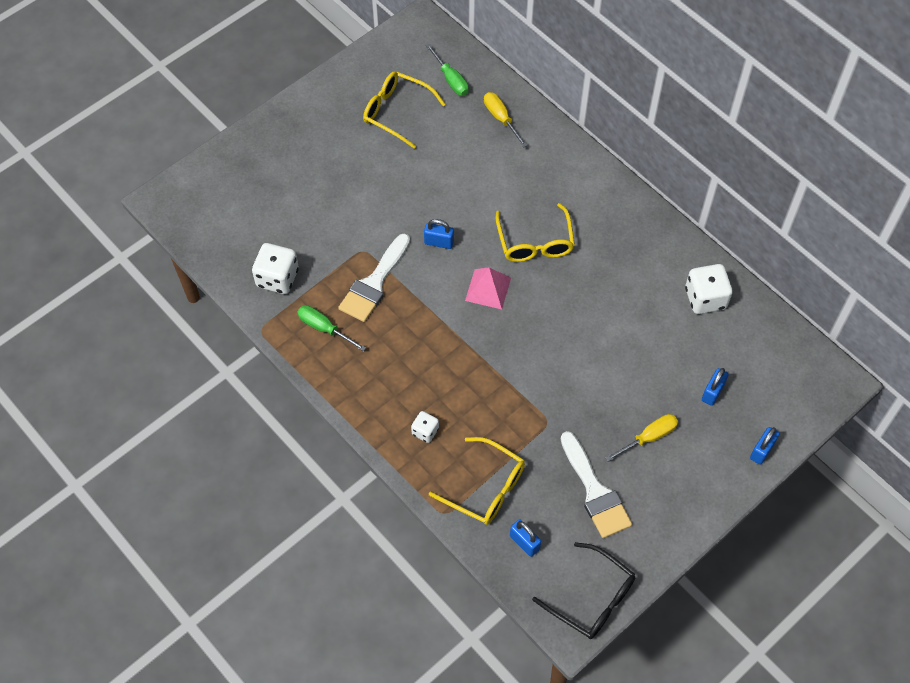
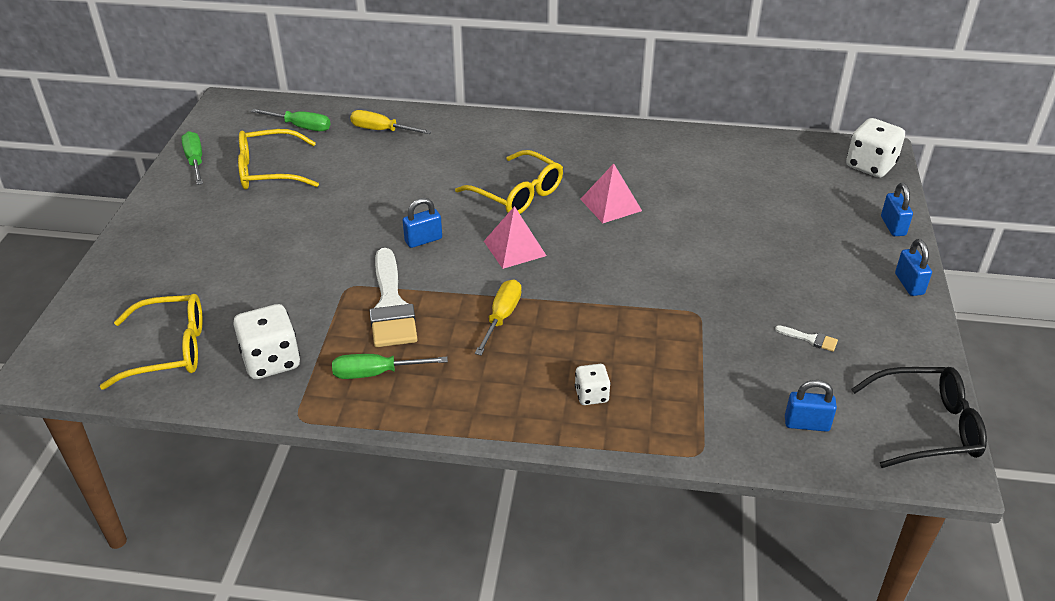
camera: 40 degrees left, 20 degrees down
(359, 72) = (195, 161): none -> green screwdriver
(485, 488) = (711, 403): yellow glasses -> yellow glasses (169, 350)
(587, 295) = (611, 205): none -> pink pyramid
(595, 491) = (810, 339): white brush -> white brush, size x0.41
(648, 437) = (797, 271): yellow screwdriver -> yellow screwdriver (501, 317)
(705, 298) = (710, 156): white dice -> white dice (870, 165)
(712, 392) = (801, 211): blue padlock -> blue padlock (909, 284)

